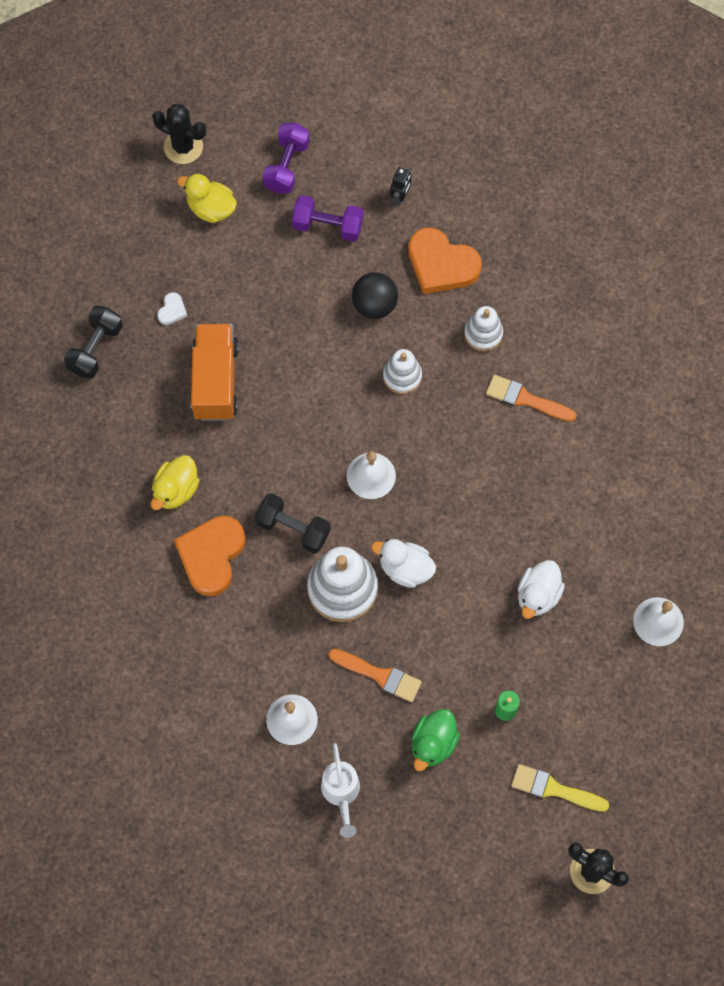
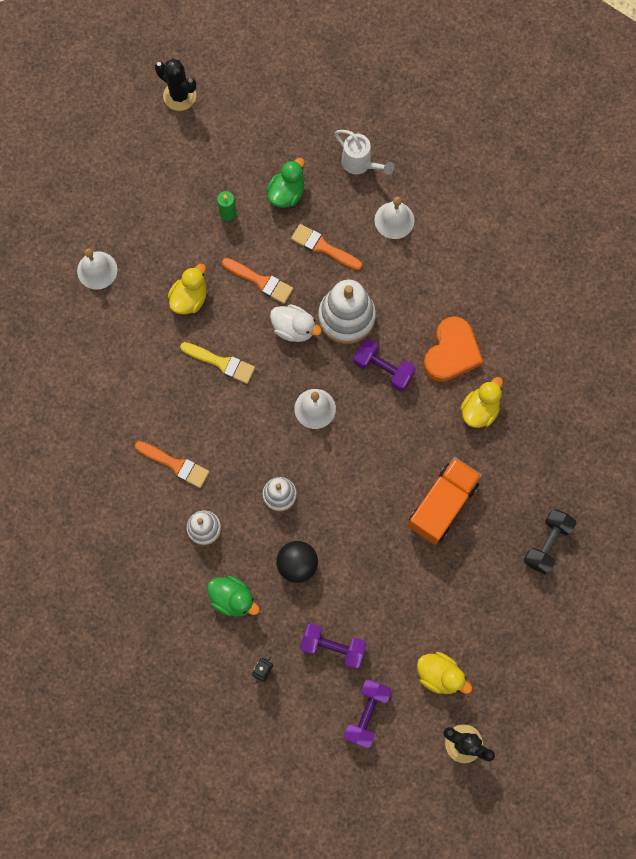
camera: 175 degrees left, 5 degrees up
(172, 310) = (478, 574): white heart -> none
(215, 381) = (442, 504): orange truck -> orange truck turned 150 degrees counterclockwise
(293, 528) = (383, 369): black dumbbell -> purple dumbbell
(341, 793) = (360, 164): white watering can -> white watering can turned 135 degrees clockwise
(441, 264) = (233, 598): orange heart -> green duck
(453, 624) = (260, 281): none -> orange brush
(538, 595) = (189, 298): white duck -> yellow duck
(554, 789) = (199, 154): yellow brush -> yellow brush (221, 363)

